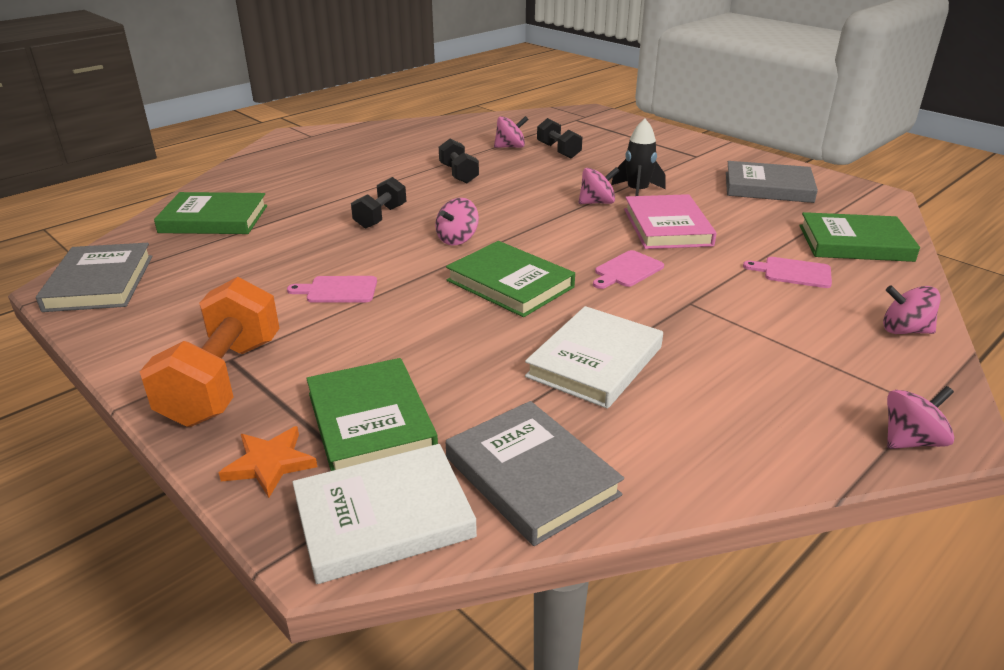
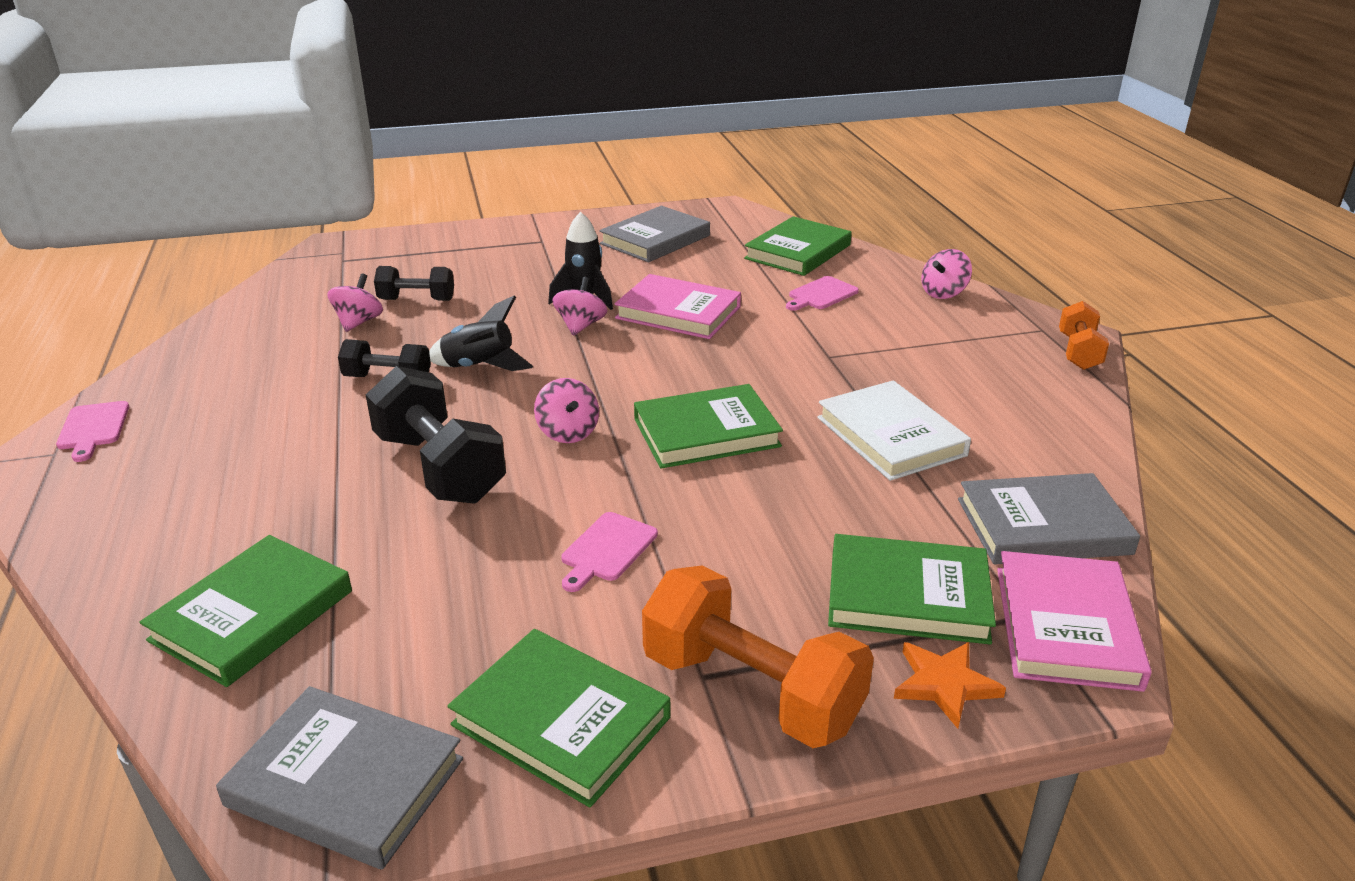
camera: 60 degrees left, 0 degrees up
(167, 325) = (561, 721): none -> green book
(380, 217) = (439, 467): black dumbbell -> black dumbbell, size x1.76
(384, 518) = (1066, 627): white book -> pink book
(503, 191) = (479, 367): none -> black rocket
(627, 270) = (742, 363): pink cutting board -> pink cutting board (93, 428)
(910, 440) = (1079, 352): pink spinning top -> orange dumbbell

